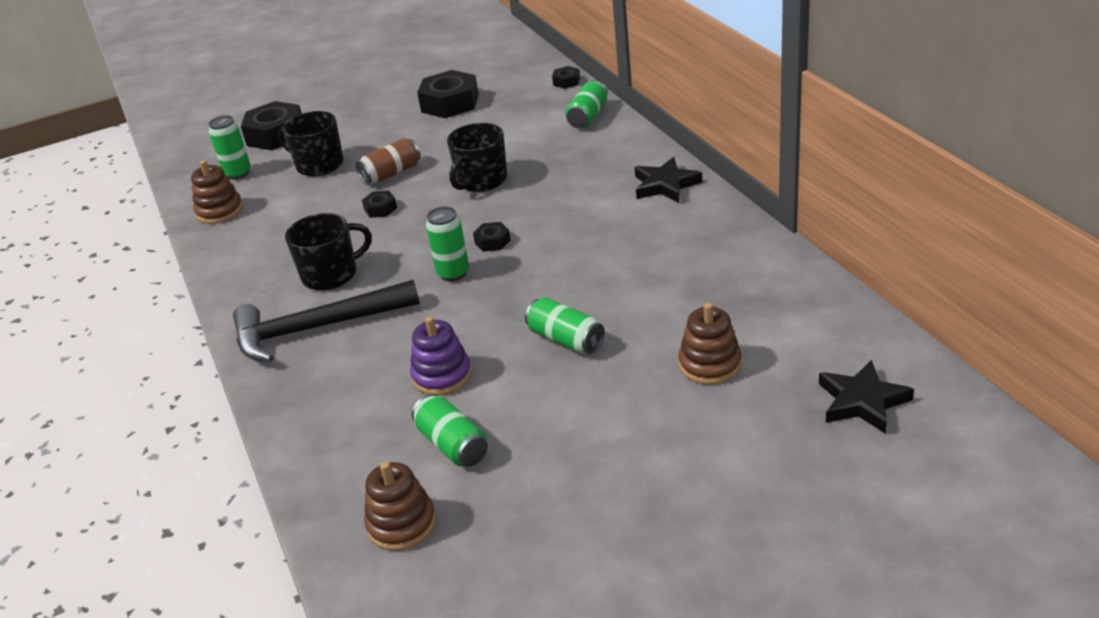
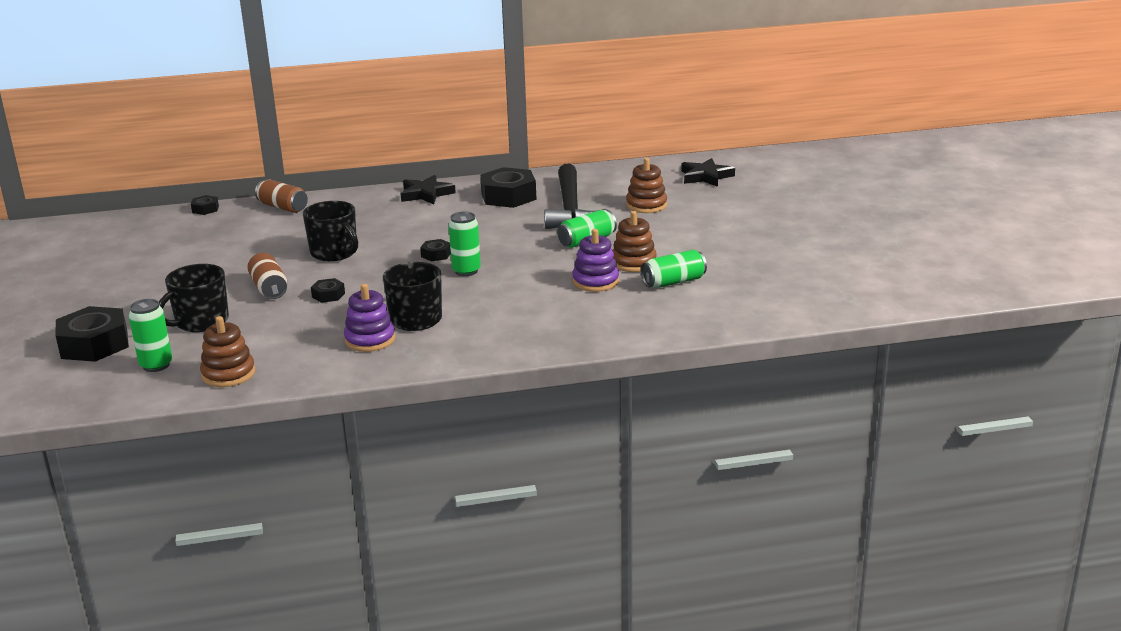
camera: 80 degrees left, 10 degrees down
(284, 262) = (370, 340): none -> purple stacking toy
(316, 328) = (492, 326): black hammer -> black hammer (570, 208)
(402, 524) = (742, 301): brown stacking toy -> brown stacking toy (633, 263)
(450, 103) = (166, 257): black nut -> black nut (508, 196)
(588, 116) = (282, 207): green can -> brown can

